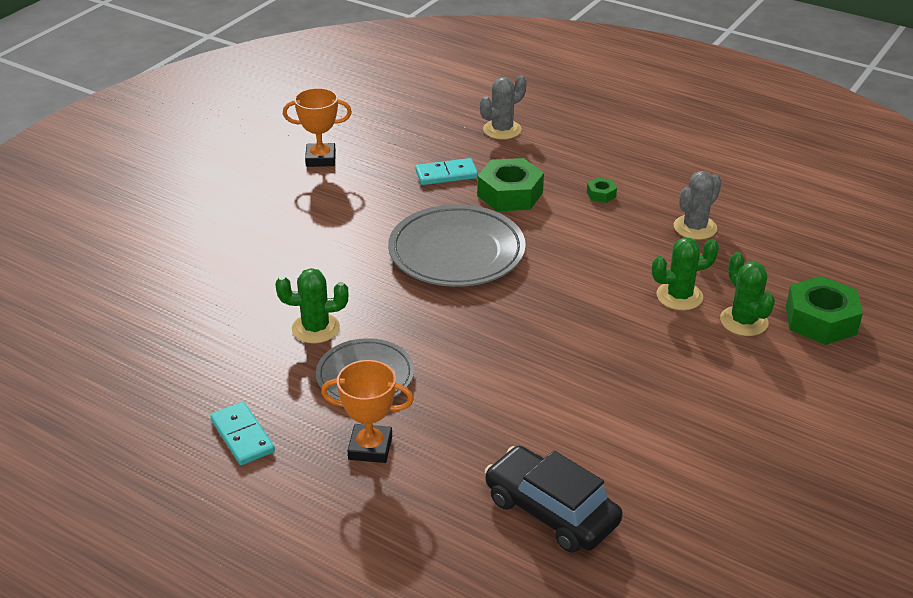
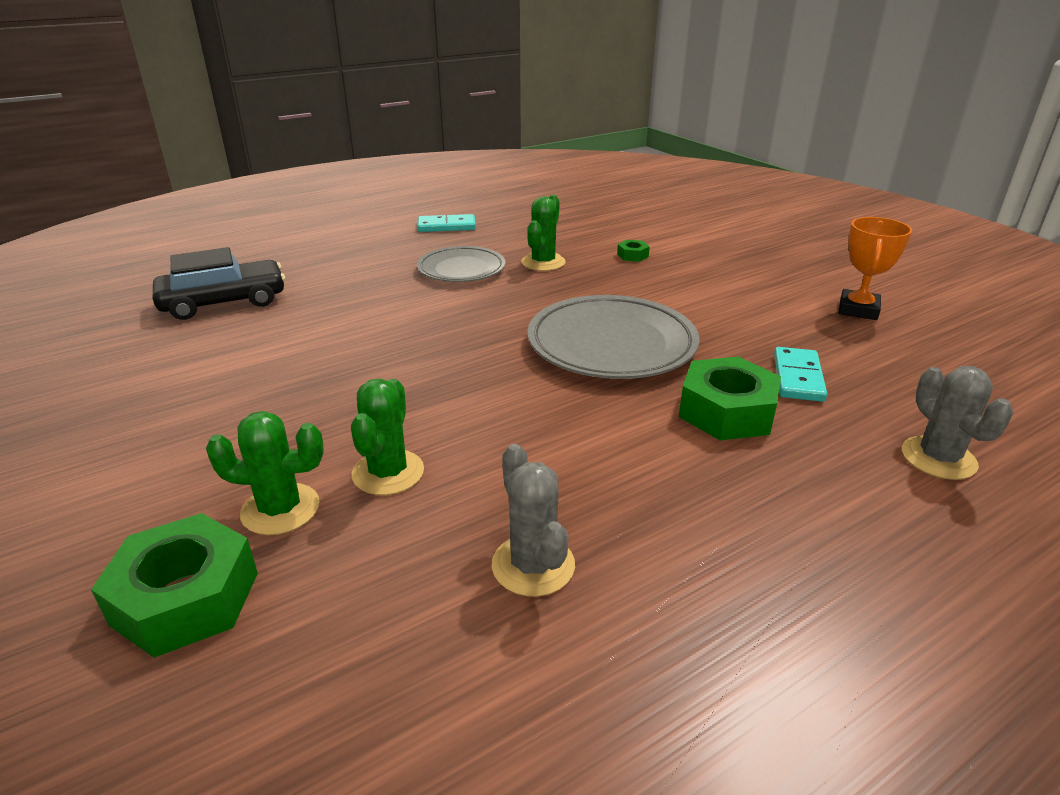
camera: 115 degrees right, 5 degrees down
(370, 448) = (381, 258): orange trophy -> none
(601, 194) = (690, 495): green nut -> green nut (632, 255)

